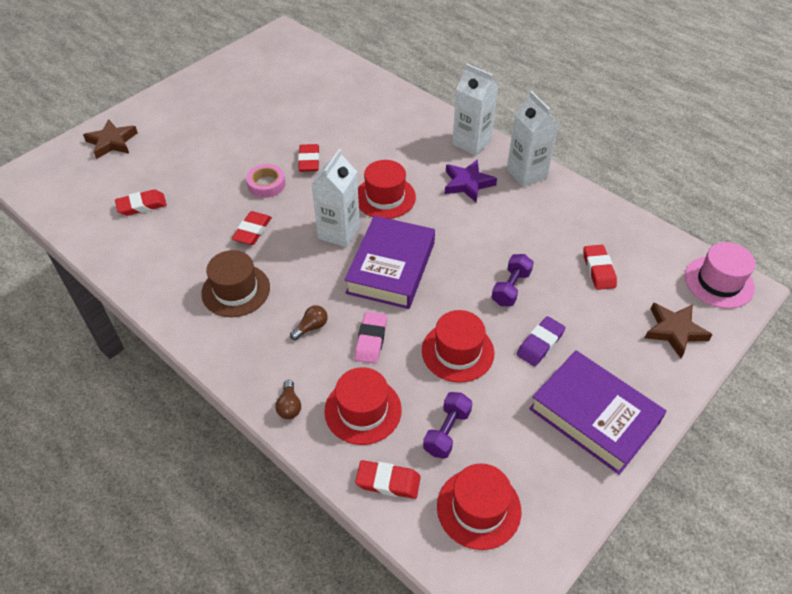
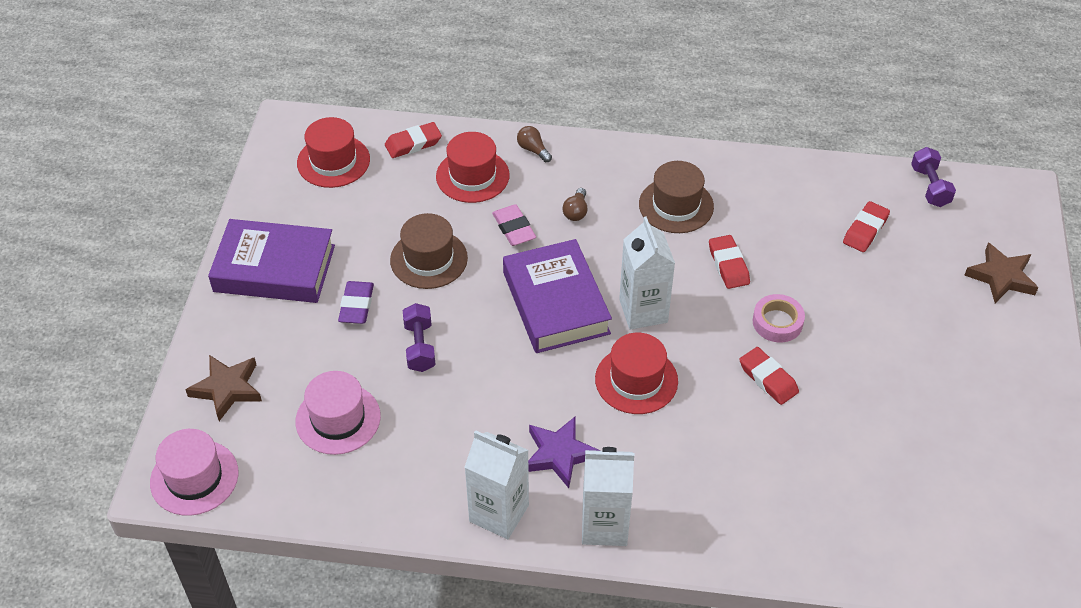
camera: 145 degrees right, 0 degrees up
(447, 432) = (392, 195): purple dumbbell -> purple dumbbell (929, 186)
(457, 351) = (429, 259): red hat -> brown hat
(598, 270) = (338, 419): red eraser -> pink hat

